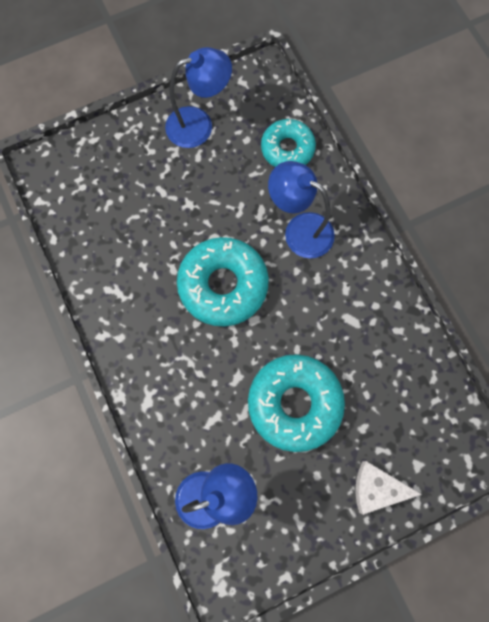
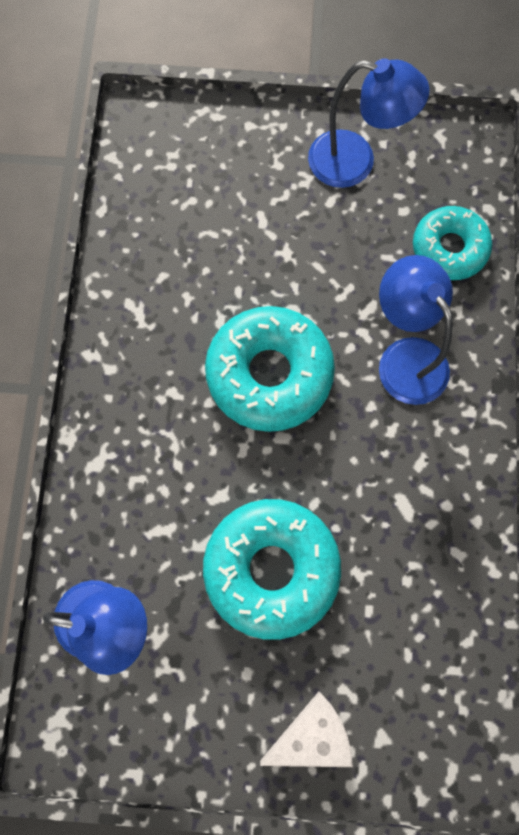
camera: 30 degrees right, 0 degrees up
(377, 488) = (312, 736): white cheese -> white cheese turned 120 degrees clockwise

